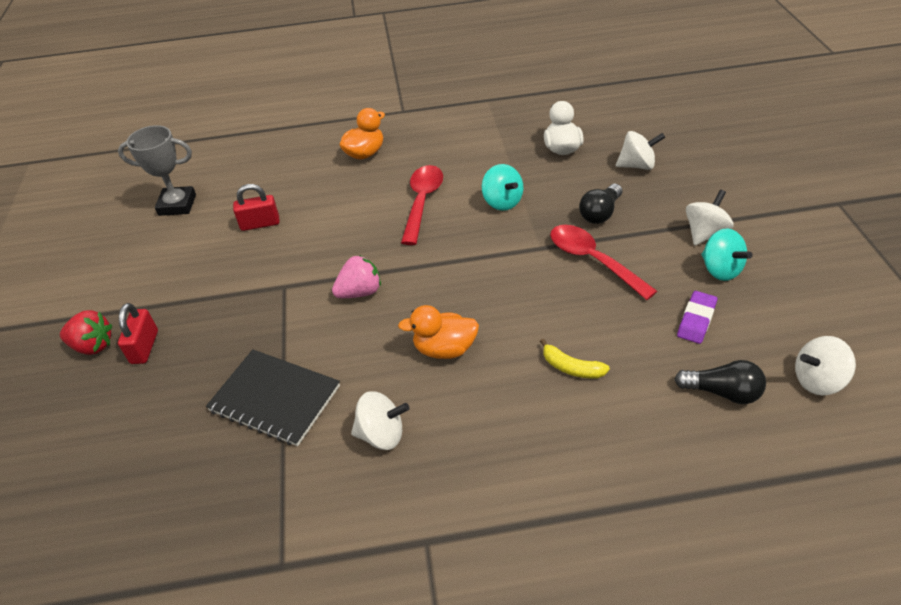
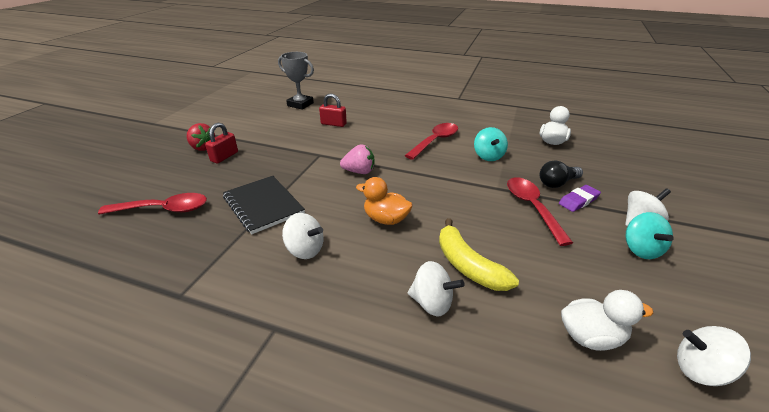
camera: 25 degrees right, 10 degrees down
(138, 469) = (163, 209): none -> red spoon
(365, 153) = (419, 110): orange duck -> none
(571, 367) = (468, 265): yellow banana -> yellow banana, size x1.71
(637, 165) = (605, 166): white spinning top -> white spinning top (432, 303)
(696, 320) = (597, 275): purple eraser -> purple eraser (578, 201)
(722, 392) = (590, 337): black light bulb -> white duck

